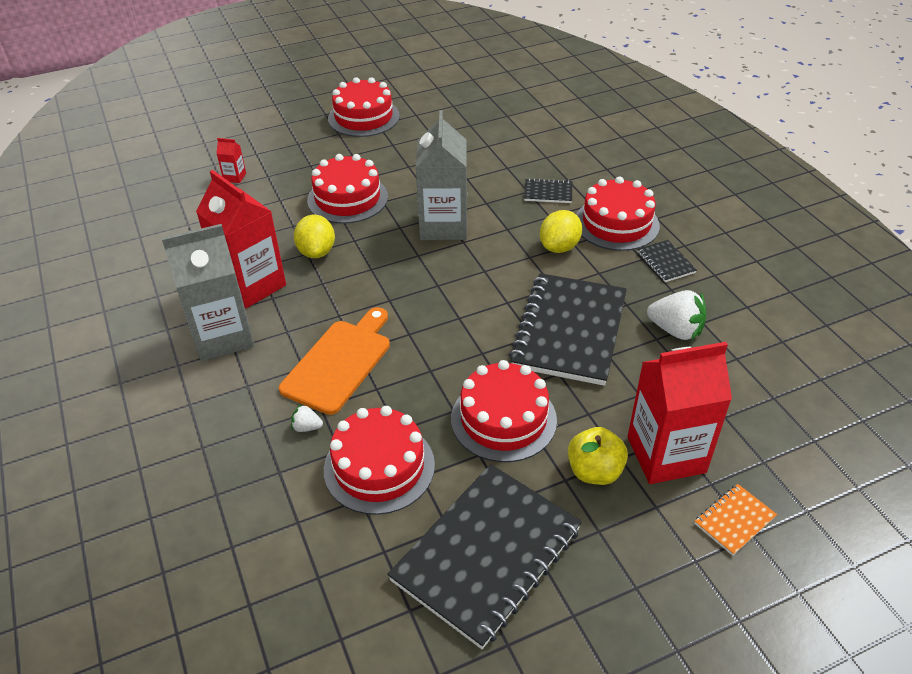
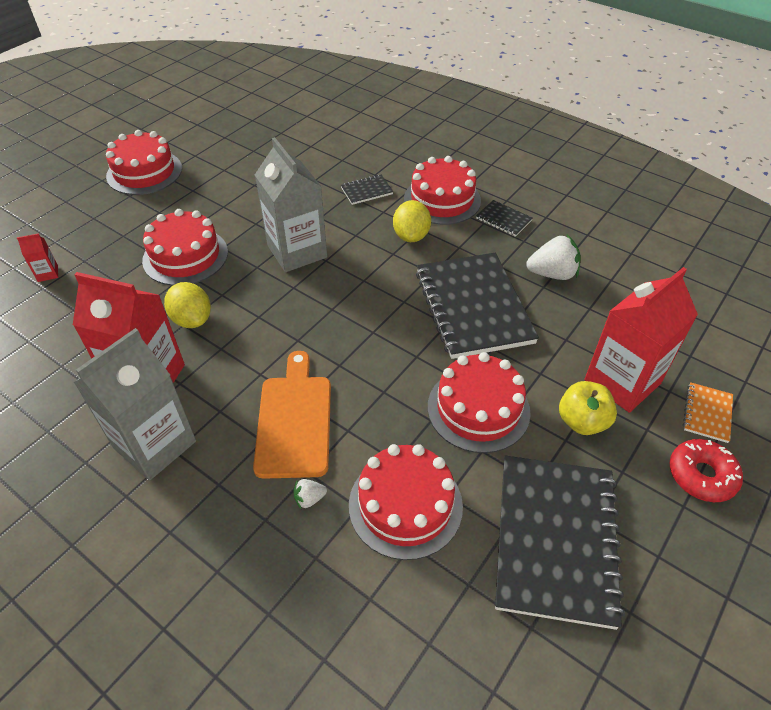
camera: 30 degrees left, 5 degrees up
(677, 570) = (701, 475): none -> red donut

